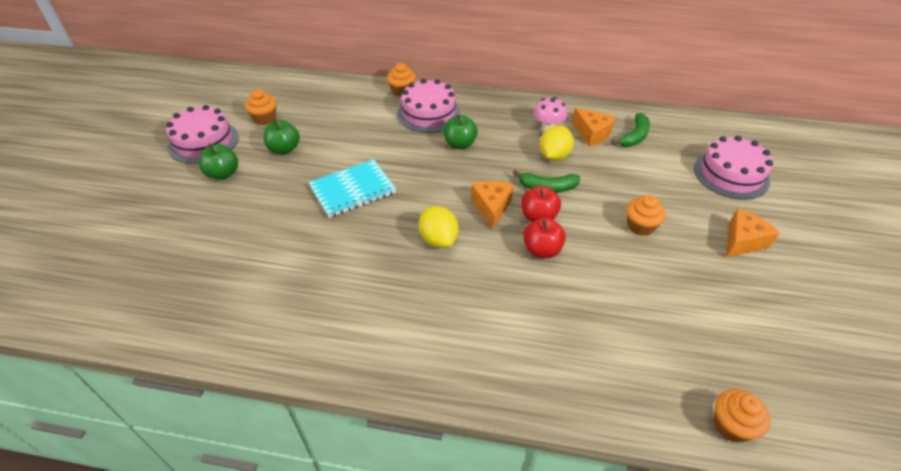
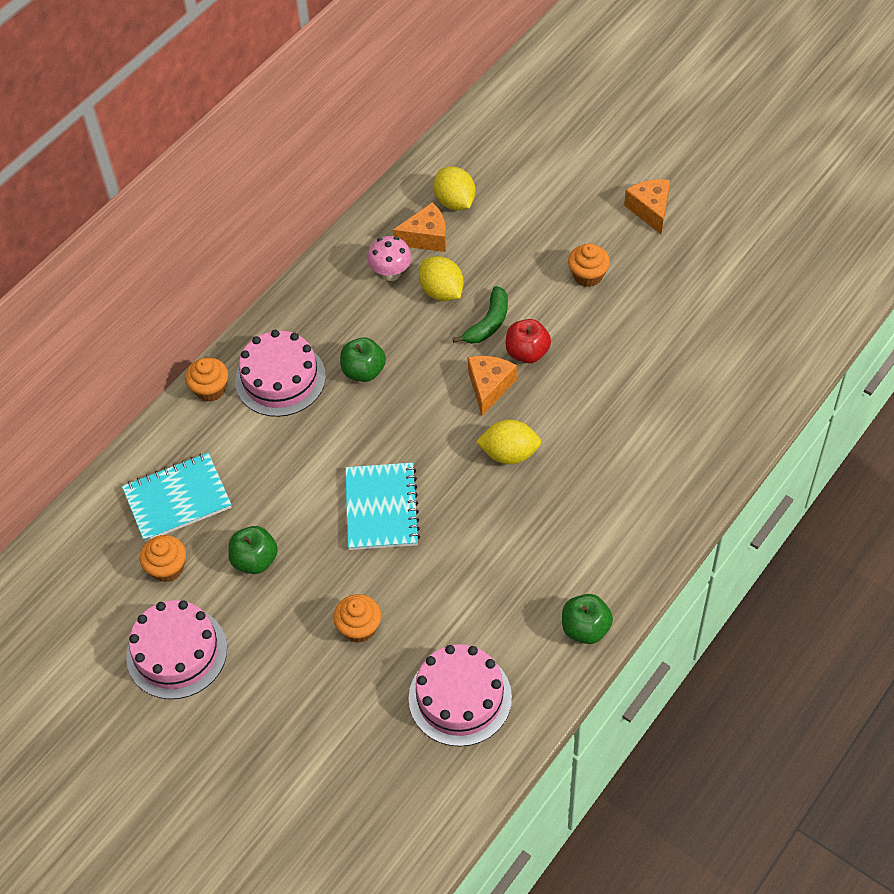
camera: 60 degrees left, 10 degrees up
(223, 174) = (265, 640): green apple -> green apple (585, 628)
(316, 106) = (177, 499): none -> turquoise notebook
(491, 207) = (489, 387): orange cheese -> orange cheese turned 75 degrees clockwise
(542, 250) = (573, 372): red apple -> none
(634, 136) = (455, 202): green banana -> yellow lemon
(731, 174) = (562, 159): pink cake -> pink cake (460, 697)
(731, 425) = (814, 338): orange cupcake -> orange cupcake (359, 627)

